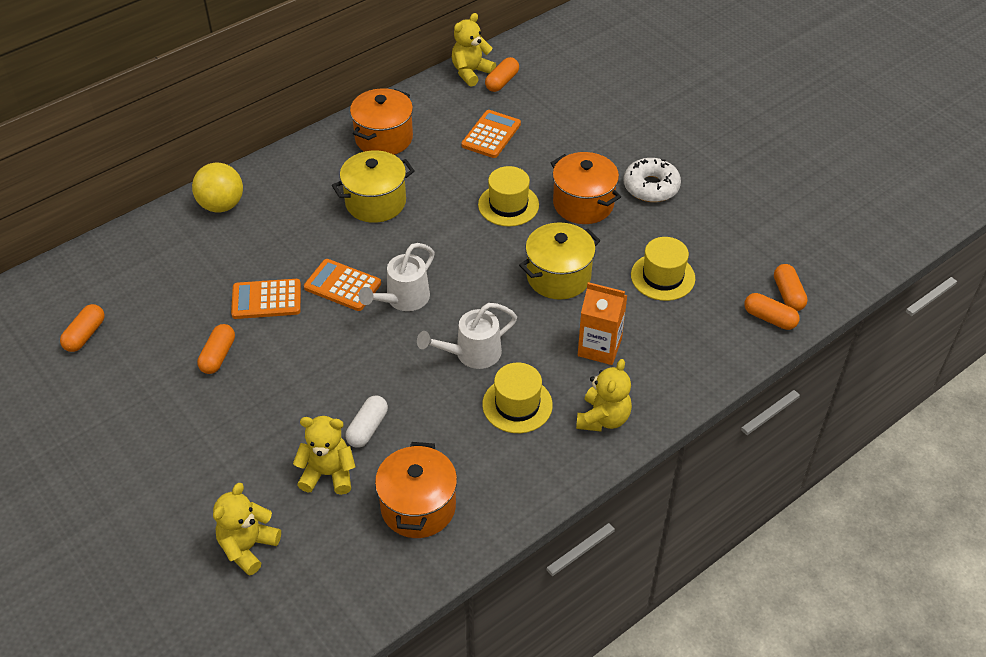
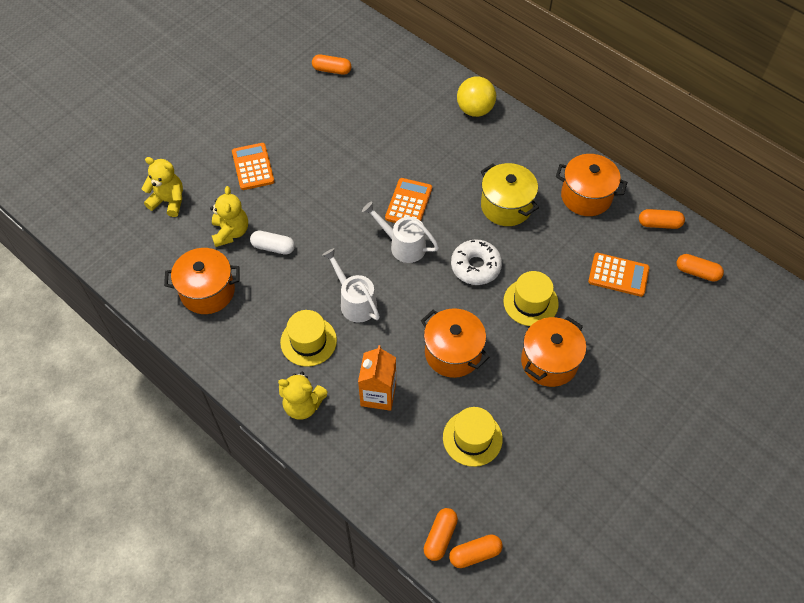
camera: 80 degrees right, 10 degrees up
(218, 356) = (326, 145): orange capsule -> orange capsule (659, 224)
(266, 300) = (384, 160): orange calculator -> orange calculator (253, 167)
(471, 72) = (701, 245): yellow teddy bear -> none
(558, 277) = (453, 353): yellow pot -> orange pot
(651, 187) = (590, 418): white donut -> white donut (475, 266)

